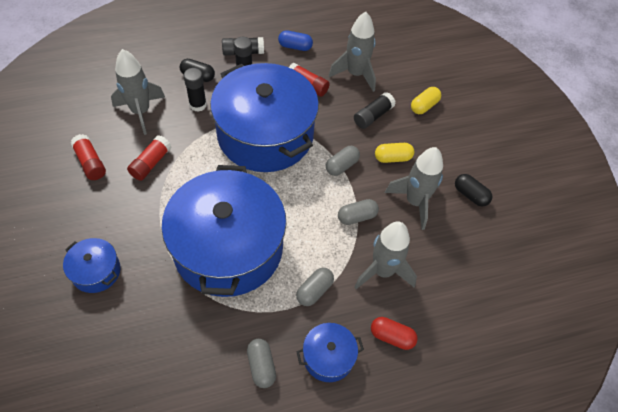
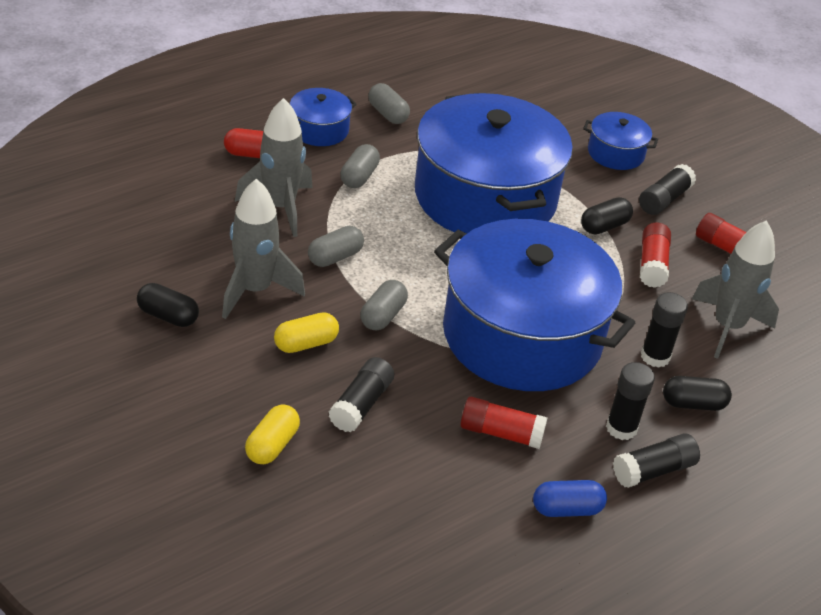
camera: 160 degrees right, 15 degrees down
(97, 215) = (664, 199): none -> black glue stick
(159, 201) = (604, 226): none -> black capsule
(355, 74) = (423, 478): grey rocket -> none

